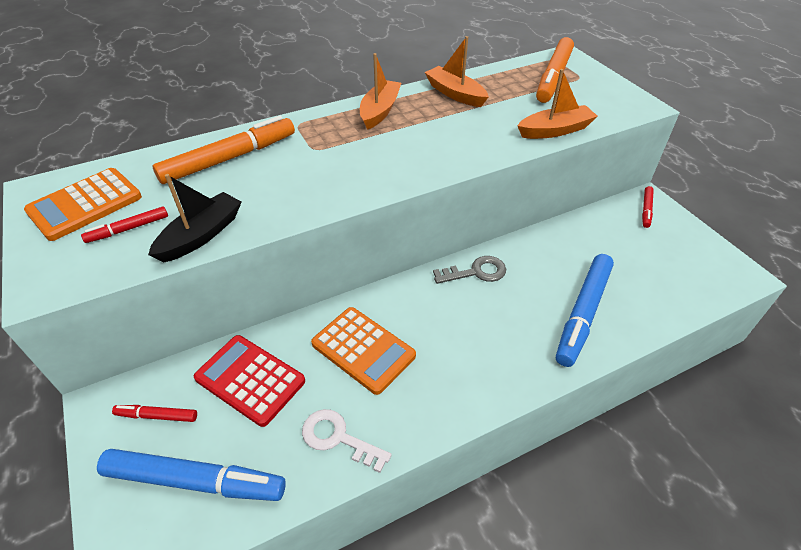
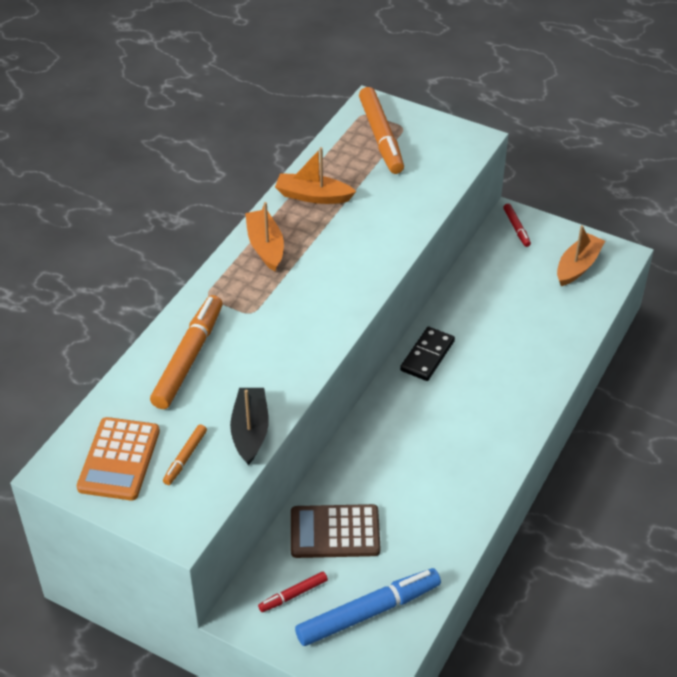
camera: 35 degrees left, 0 degrees up
(128, 229) = (185, 458): red marker -> orange marker
(250, 379) = (335, 532): red calculator -> brown calculator
(338, 438) = (438, 530): white key -> none
(363, 350) = (397, 464): orange calculator -> none
(476, 272) = (427, 356): grey key -> black domino
(555, 130) = (428, 199): orange boat -> orange boat (578, 266)
(582, 313) = (531, 348): blue marker -> none

